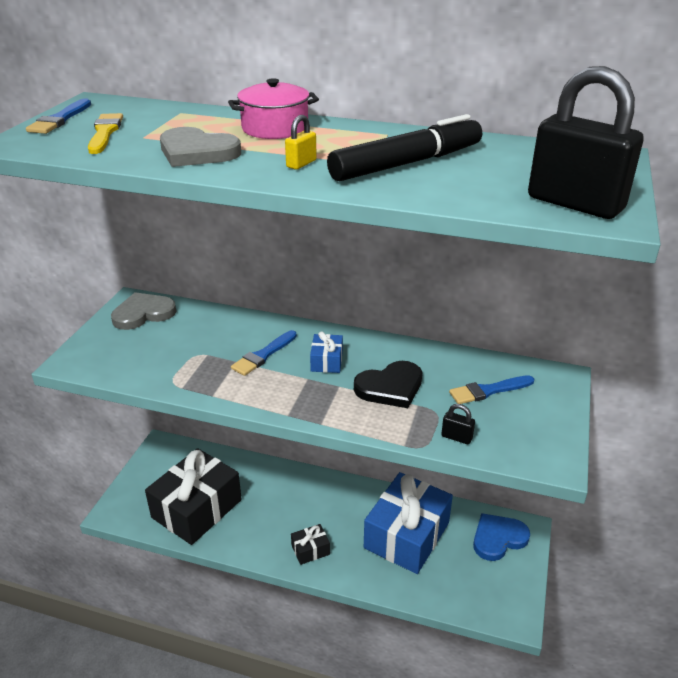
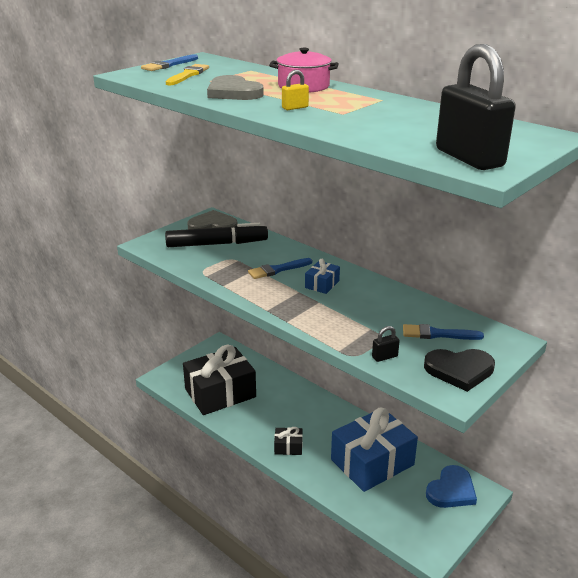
camera: 25 degrees right, 5 degrees down
(390, 387) = (358, 312): black heart -> black heart (459, 370)
(407, 164) = (372, 118): black marker -> black marker (217, 244)
(456, 437) = (384, 357): black padlock -> black padlock turned 75 degrees counterclockwise
(498, 538) = (451, 490): blue heart -> blue heart turned 135 degrees clockwise

